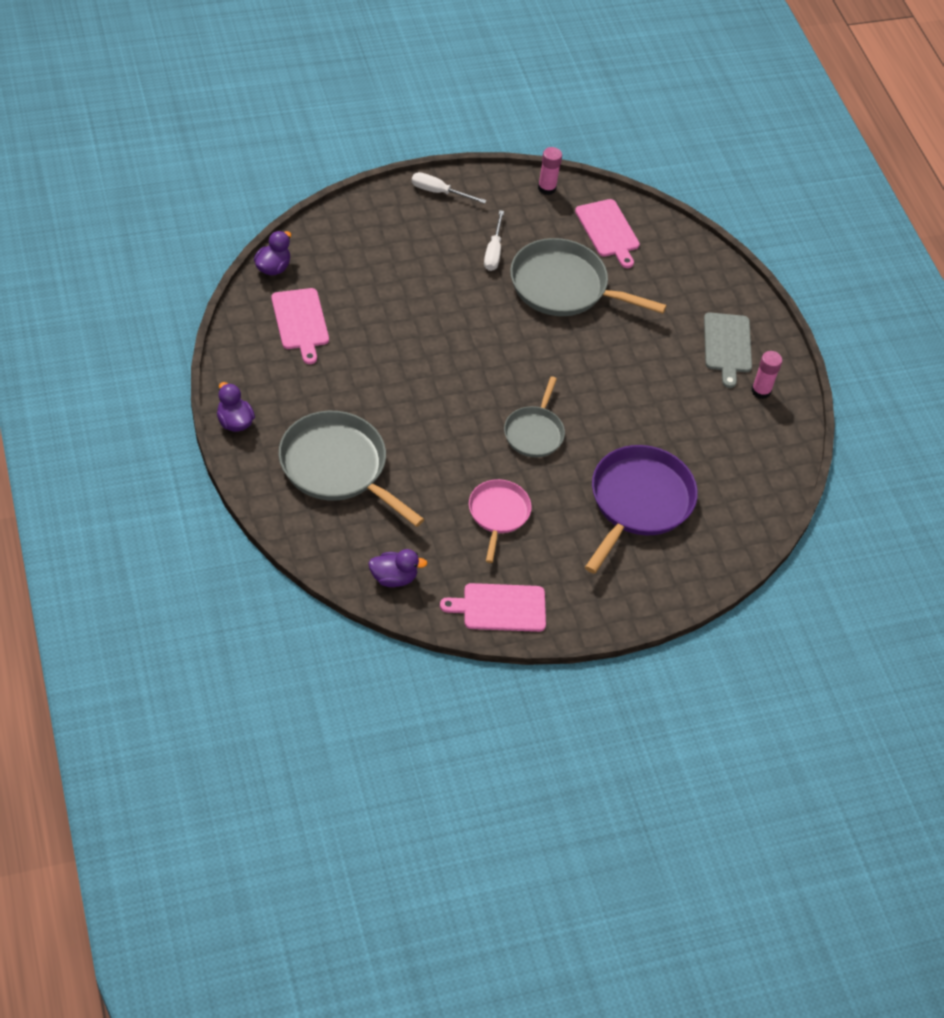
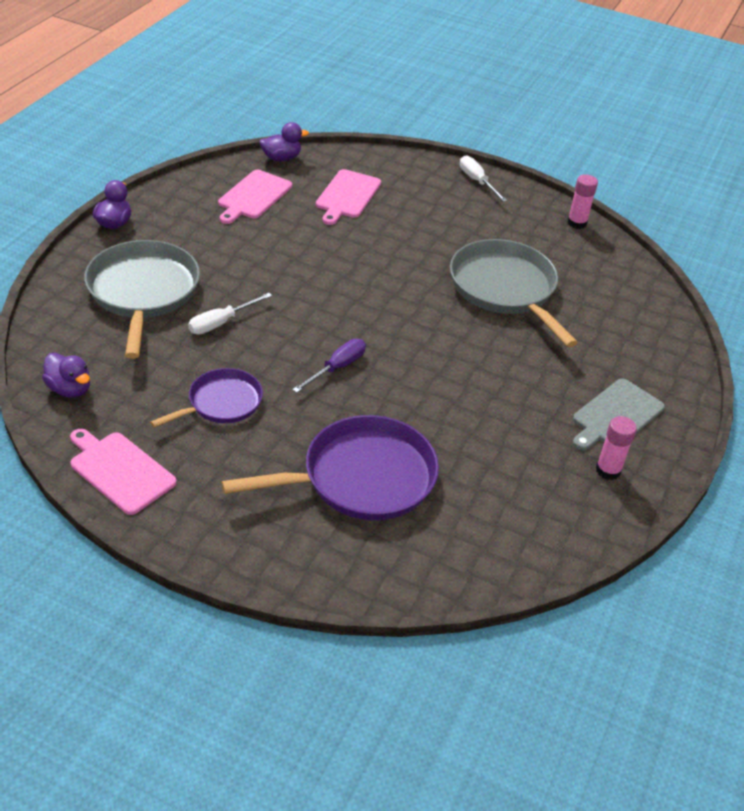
camera: 45 degrees right, 10 degrees down
(493, 252) = (472, 236): white screwdriver -> white screwdriver (221, 323)
(498, 514) = (221, 403): pink pan -> purple pan
(534, 432) = (337, 368): grey pan -> purple screwdriver
(608, 231) = (599, 276): pink cutting board -> pink cutting board (347, 196)

